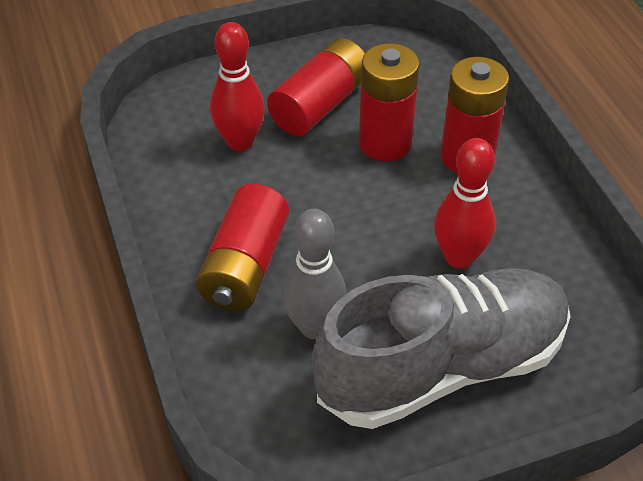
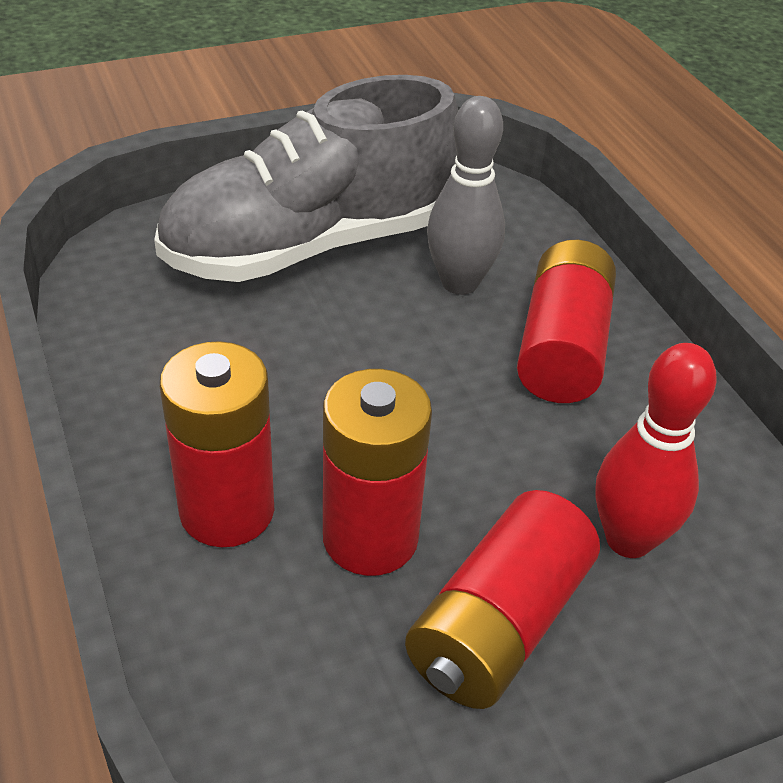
camera: 175 degrees right, 5 degrees down
(459, 257) = (270, 355): red bowling pin -> none

